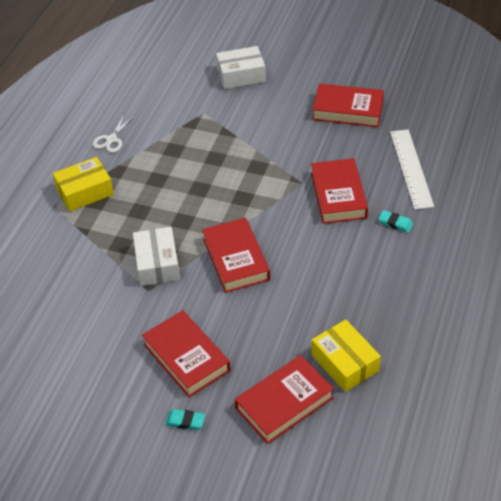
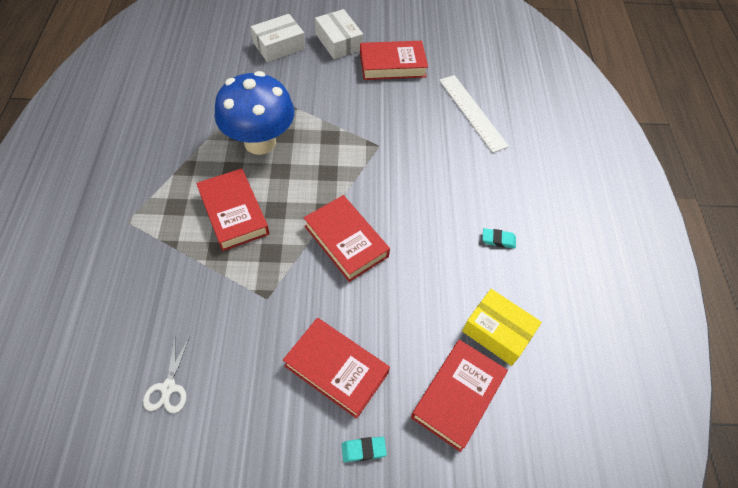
camera: 25 degrees left, 10 degrees up
(85, 192) = (158, 198): yellow box -> none
(111, 139) = (169, 134): white scissors -> white scissors (168, 387)
(157, 264) = (266, 264): white box -> white box (338, 42)
(190, 160) = (260, 142): none -> blue mushroom
(338, 195) = (418, 152): red book -> red book (233, 213)
(395, 223) = (481, 170): turquoise eraser -> turquoise eraser (498, 240)

